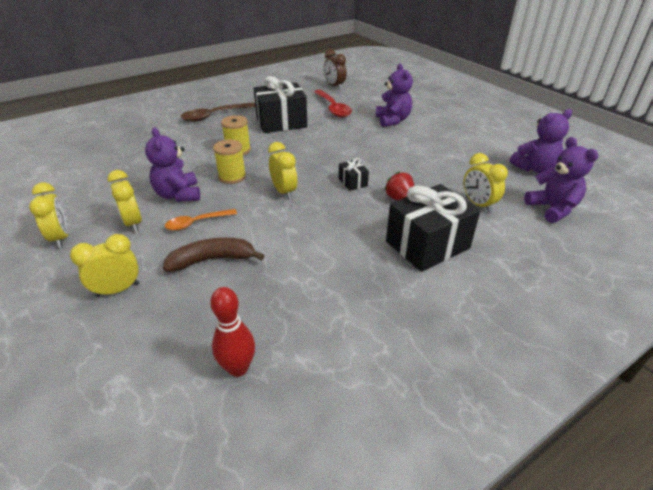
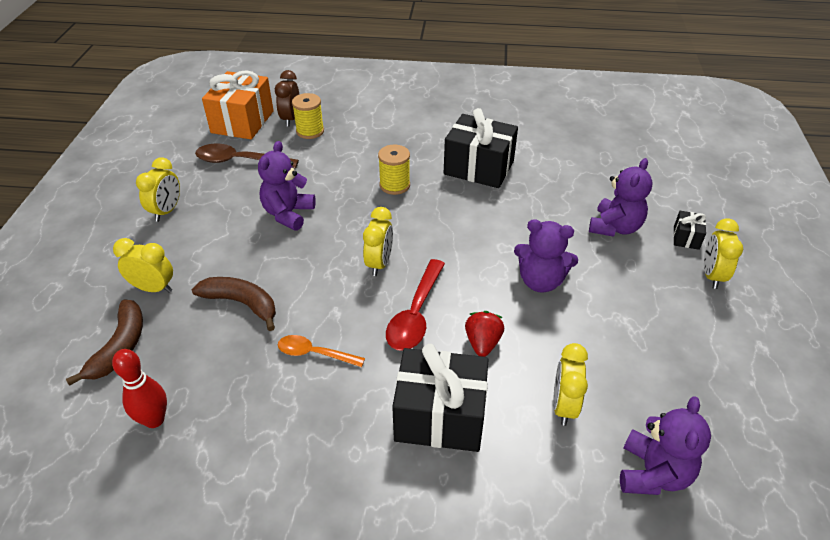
camera: 40 degrees right, 5 degrees up
(62, 159) = (242, 122): none -> orange gift
(133, 223) = (225, 226): yellow clock -> yellow clock (712, 276)
(138, 343) = (120, 347): none -> brown banana
(196, 223) = (270, 255): orange spoon -> orange spoon (314, 353)
(214, 116) = (420, 126): brown spoon -> brown spoon (239, 161)
(232, 177) = (353, 217): yellow spool -> yellow spool (310, 131)
(333, 108) = (562, 173): red spoon -> red spoon (415, 314)
(334, 86) = (605, 138): brown clock -> brown clock (290, 119)
(353, 182) = (460, 291): black gift -> black gift (686, 238)
(534, 168) = (715, 404): purple teddy bear -> purple teddy bear (540, 281)

